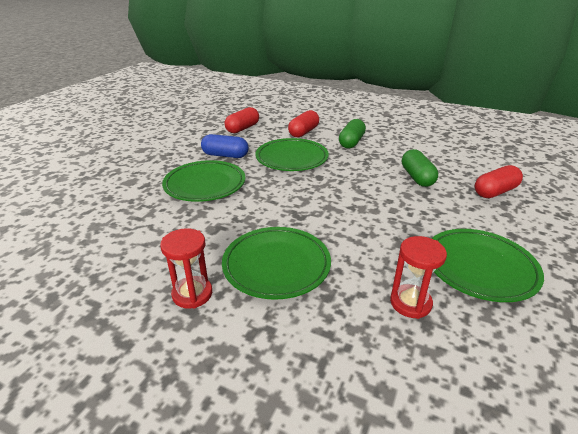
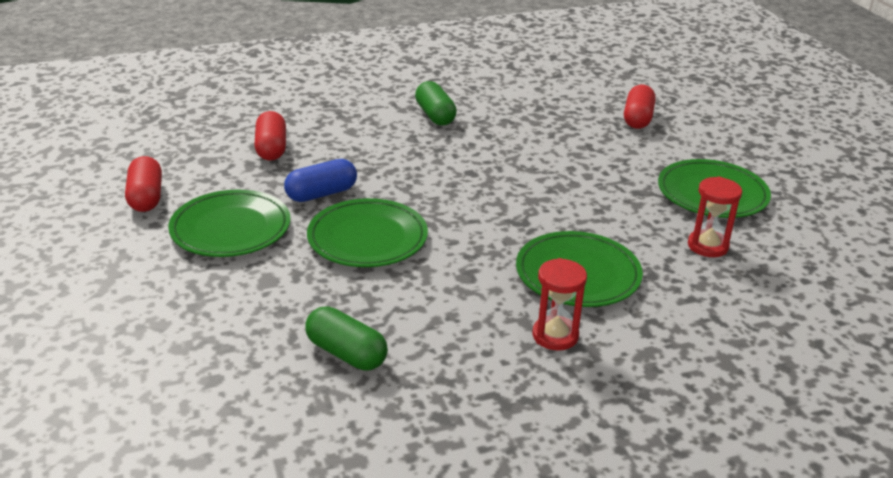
camera: 45 degrees left, 0 degrees up
(292, 158) = (405, 163): green plate -> green plate (231, 229)
(303, 132) = (359, 123): red capsule -> red capsule (146, 197)
(417, 177) = (559, 132): green capsule -> green capsule (346, 353)

